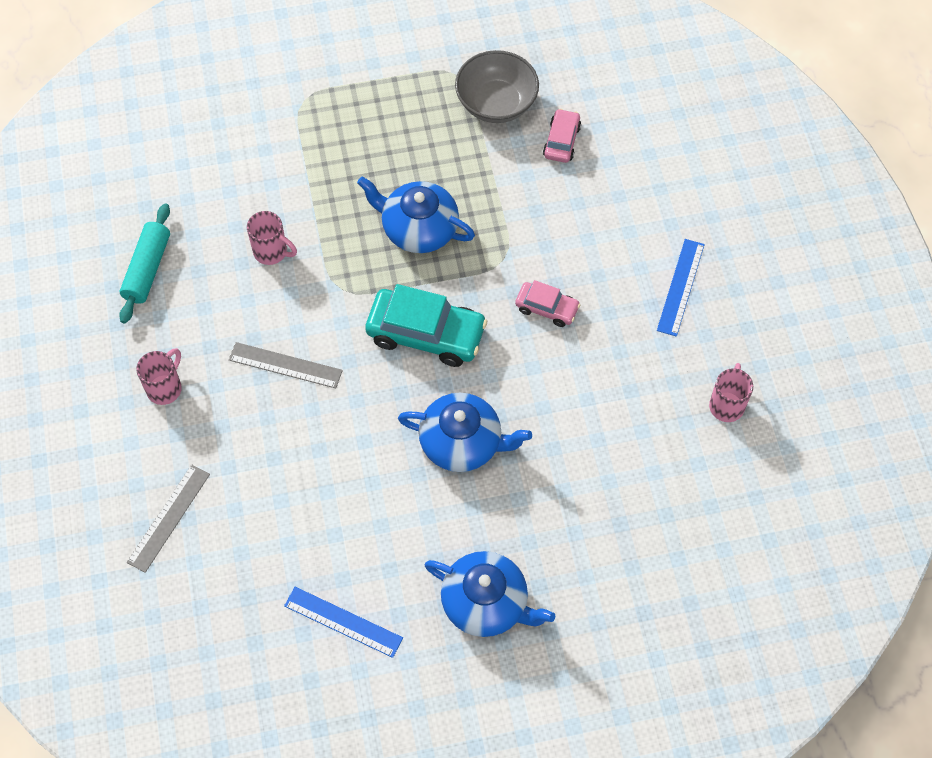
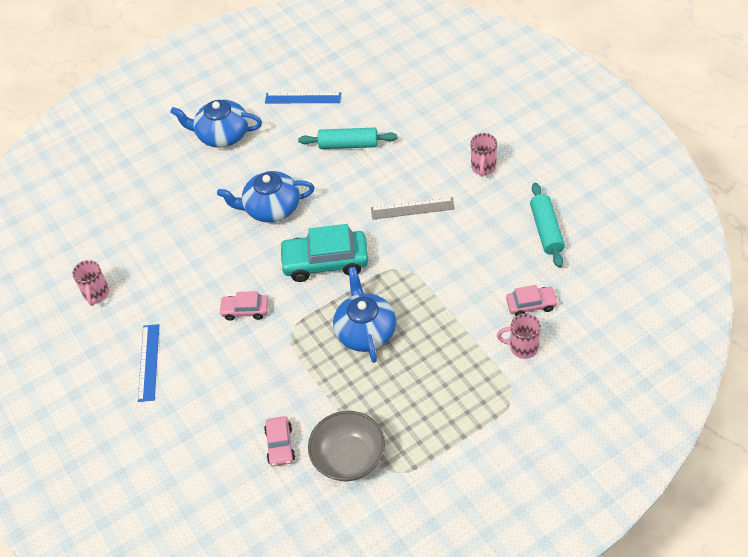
camera: 165 degrees right, 10 degrees down
(168, 518) = (435, 107): grey ruler -> none
(222, 187) = (531, 304): none -> pink car
(271, 252) = (465, 274): pink mug -> pink mug (522, 347)
(317, 503) = (348, 145): none -> turquoise rolling pin
(418, 228) = (365, 331): blue teapot -> blue teapot turned 105 degrees counterclockwise

